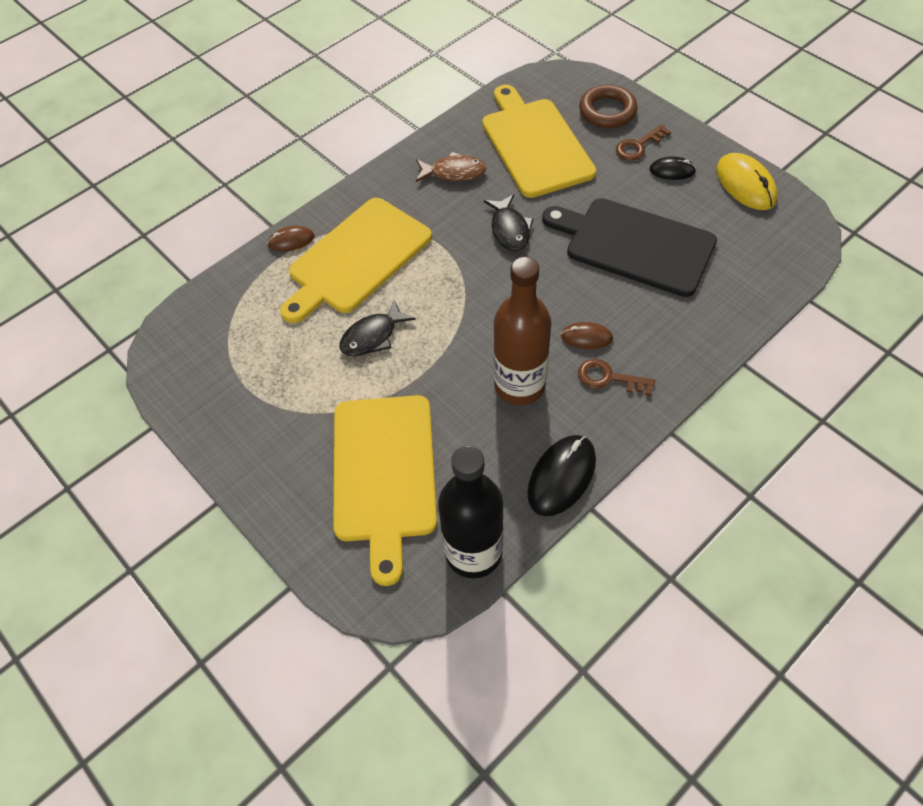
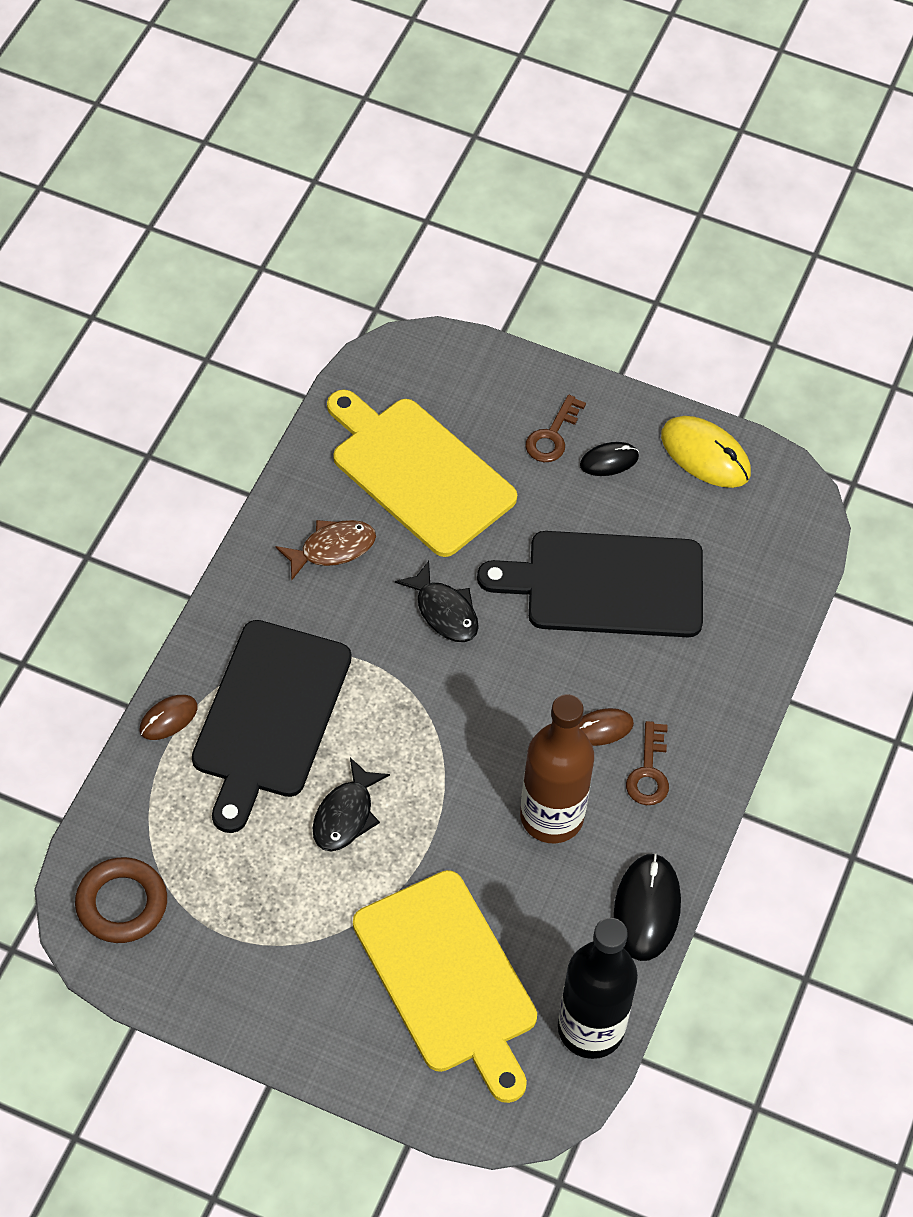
camera: 30 degrees left, 0 degrees up
(356, 259) = (269, 716): yellow cutting board -> black cutting board
(607, 111) = (490, 392): brown ring -> brown ring (122, 904)
(609, 378) = (649, 772): brown key -> brown key turned 75 degrees counterclockwise

